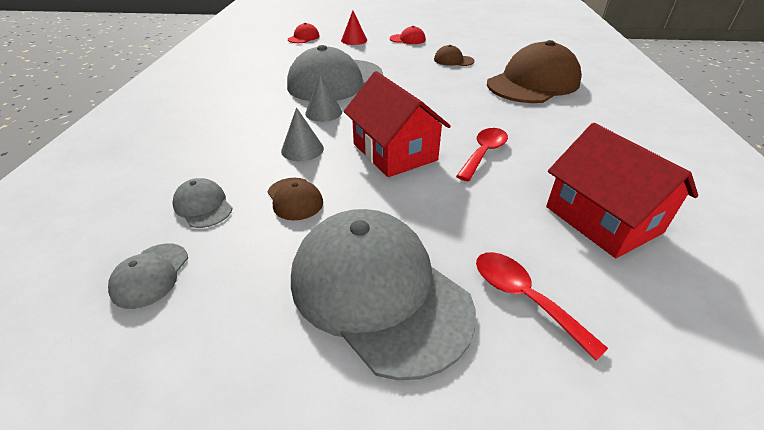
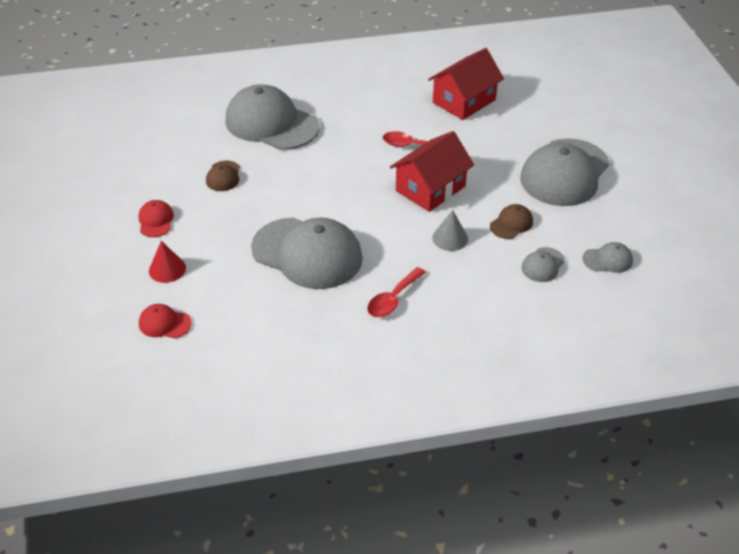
camera: 105 degrees left, 5 degrees up
(323, 112) = (382, 243): grey cone -> none
(523, 298) = (540, 128): red spoon -> red spoon (393, 299)
(533, 83) = (271, 123): brown cap -> grey cap

